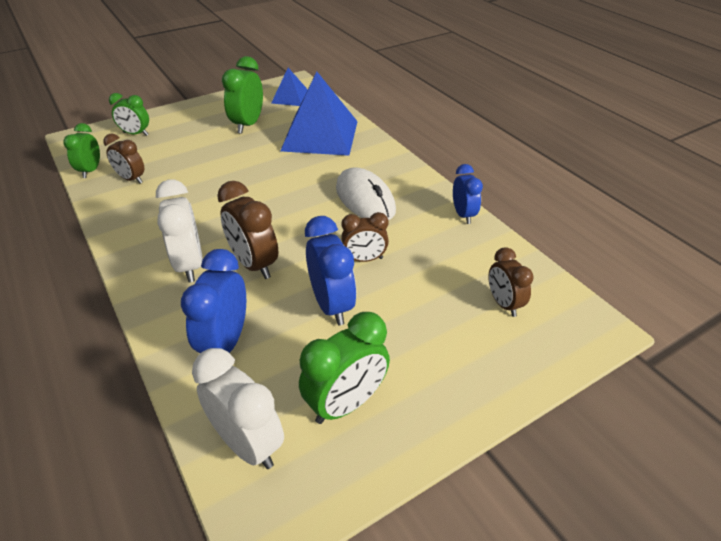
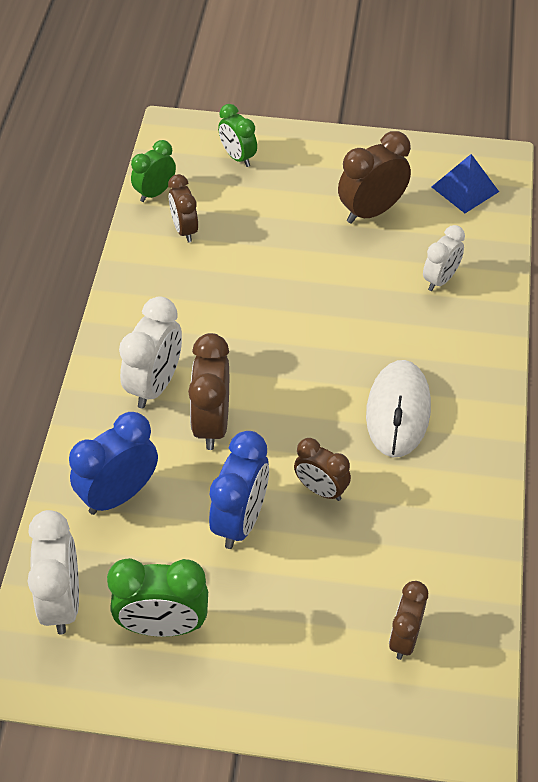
camera: 40 degrees right, 10 degrees up
(248, 125) = (371, 211): green clock -> brown clock
(320, 135) = (440, 279): blue pyramid -> white clock
(463, 215) = (485, 505): blue clock -> none

